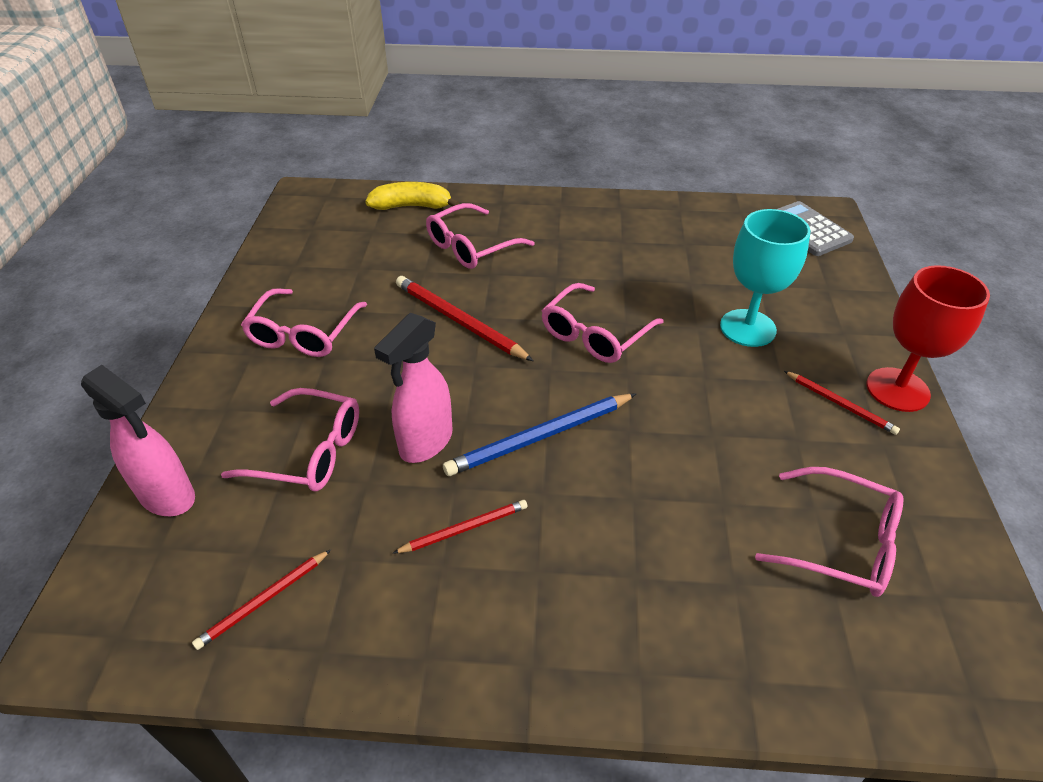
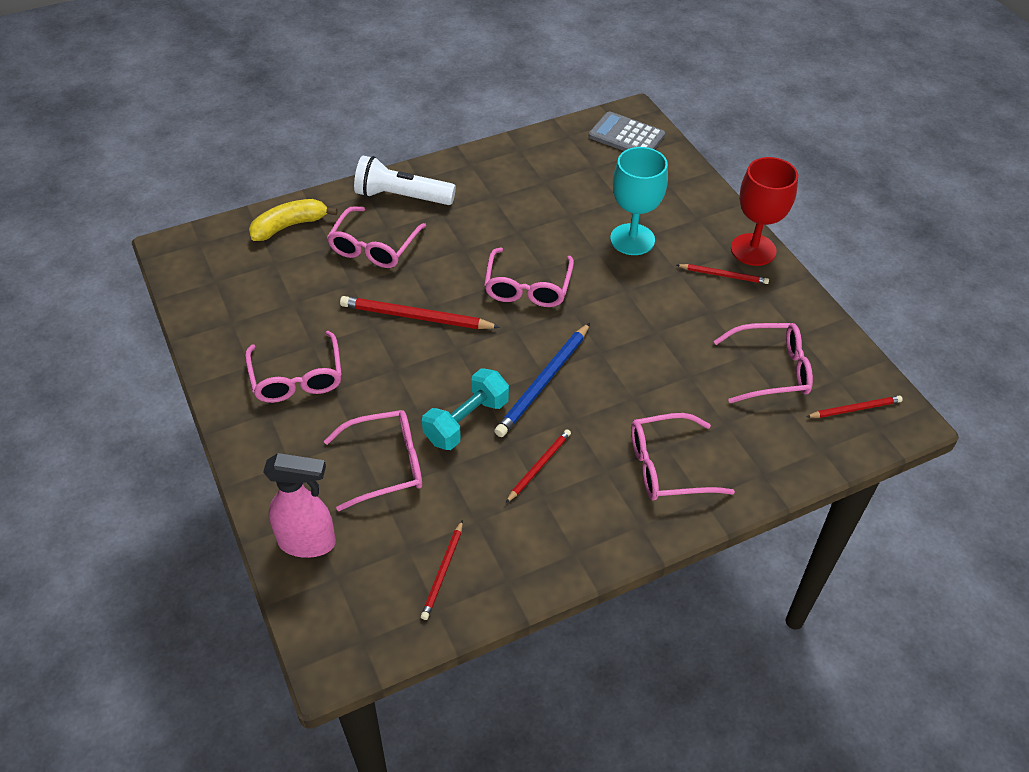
camera: 30 degrees left, 5 degrees up
(425, 443) = (466, 421): pink spray bottle -> turquoise dumbbell
(532, 214) = (402, 196): none -> white flashlight
(621, 605) = (668, 467): none -> pink glasses
(945, 651) = (855, 409): none -> red pencil

